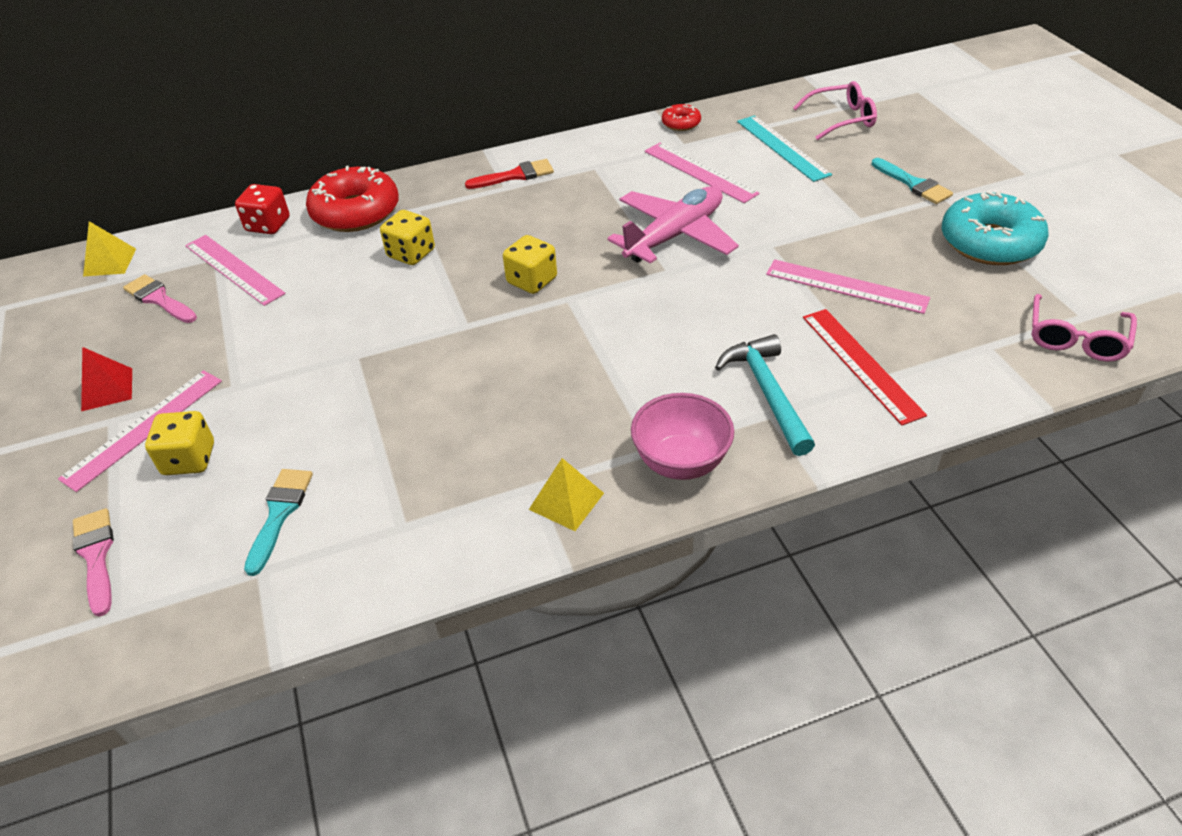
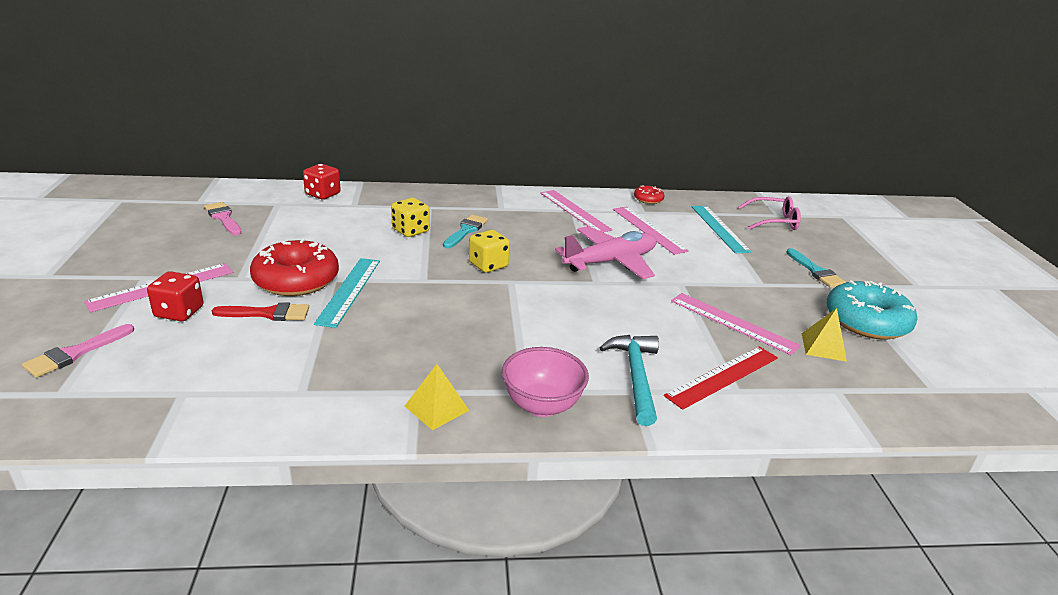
camera: 10 degrees right, 15 degrees down
(96, 556) = (75, 353): pink brush -> pink brush turned 135 degrees counterclockwise
(107, 389) = (154, 259): red pyramid -> none
(110, 262) = (206, 191): yellow pyramid -> yellow pyramid (823, 347)
(189, 459) = (179, 312): yellow dice -> red dice
(233, 269) = (283, 213): pink ruler -> pink ruler (574, 211)
(279, 514) = (219, 361): turquoise brush -> turquoise brush (466, 230)
(356, 212) = (386, 200): red donut -> red donut (296, 280)
(382, 367) = (349, 291): none -> turquoise ruler
(515, 175) = (510, 203): red brush -> red brush (268, 313)
(861, 364) = (722, 376): red ruler -> red ruler turned 60 degrees clockwise
(1076, 339) = (920, 403): pink glasses -> none

